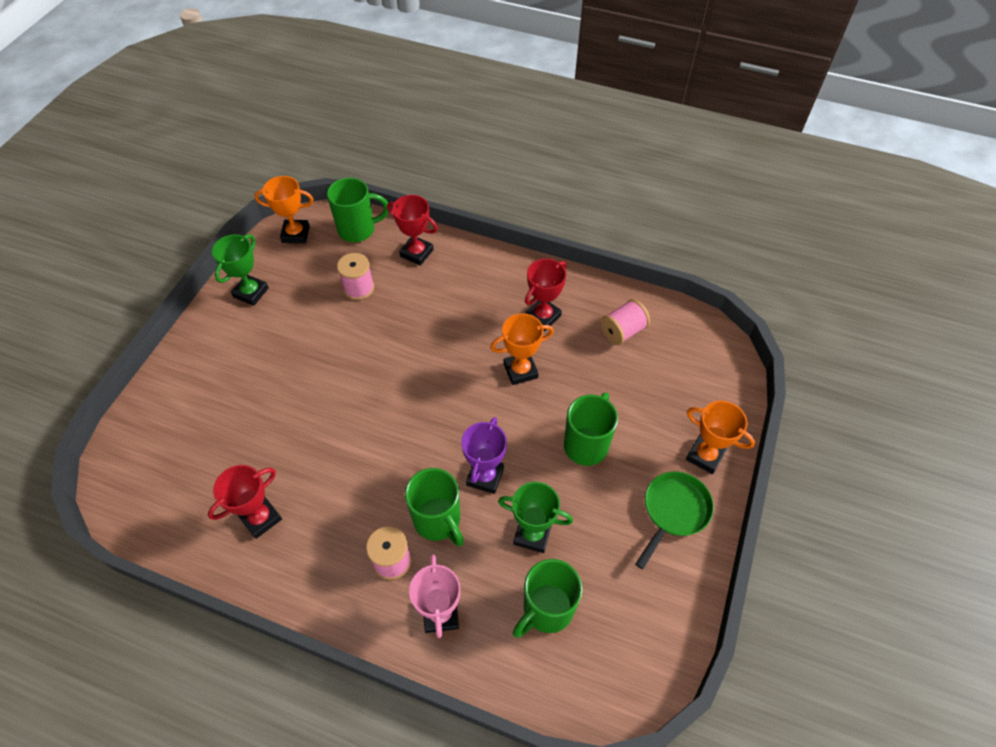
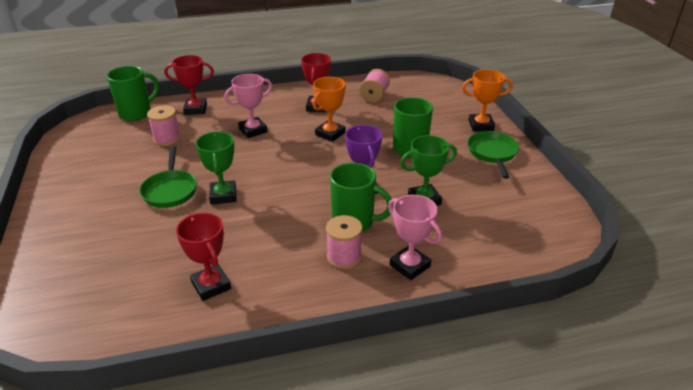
camera: 35 degrees left, 20 degrees down
(251, 292) = (72, 172): green trophy -> green trophy (223, 195)
(260, 518) = (211, 285): red trophy -> red trophy turned 45 degrees counterclockwise
(296, 234) = (84, 131): orange trophy -> none
(311, 368) = (170, 190): none -> green pan
(447, 320) = (253, 130): none -> pink trophy
(546, 610) = (474, 229): green mug -> none

